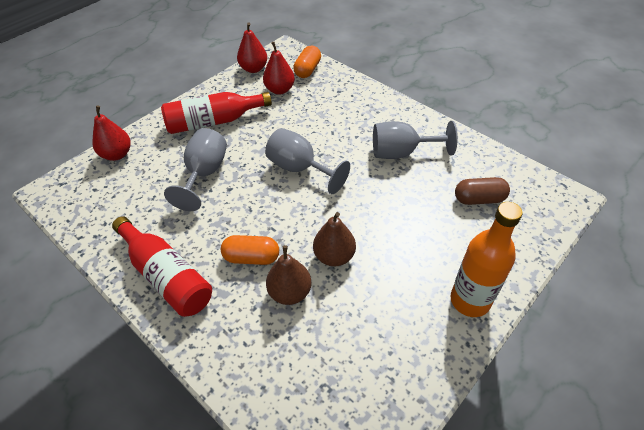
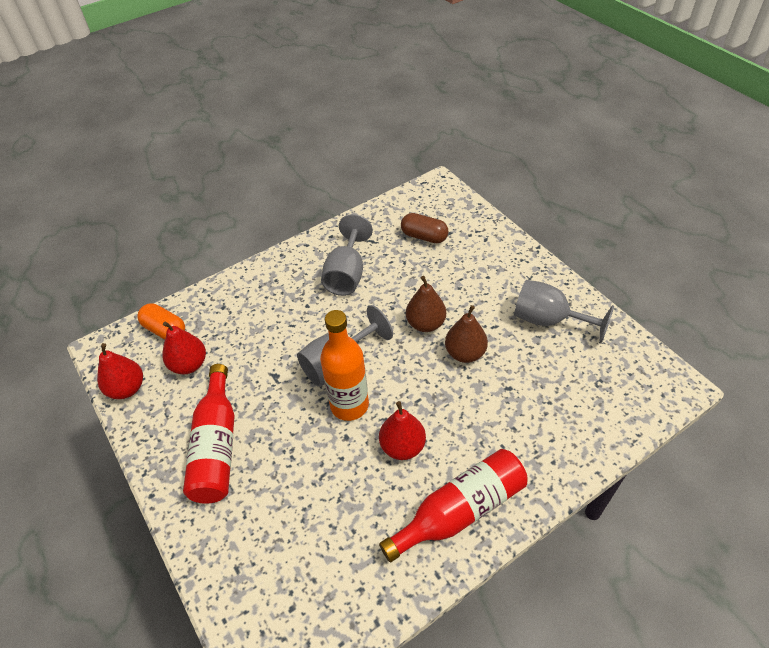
camera: 75 degrees left, 0 degrees up
(117, 154) = (230, 578): red pear -> red pear (402, 446)
(204, 174) = (312, 463): grey goblet -> grey goblet (548, 320)
(251, 257) = (452, 424): orange capsule -> none
(290, 292) = (500, 395): brown pear -> brown pear (425, 324)
(470, 300) = (528, 271): orange bottle -> orange bottle (349, 405)
(479, 199) = (424, 236): brown capsule -> brown capsule turned 75 degrees counterclockwise

